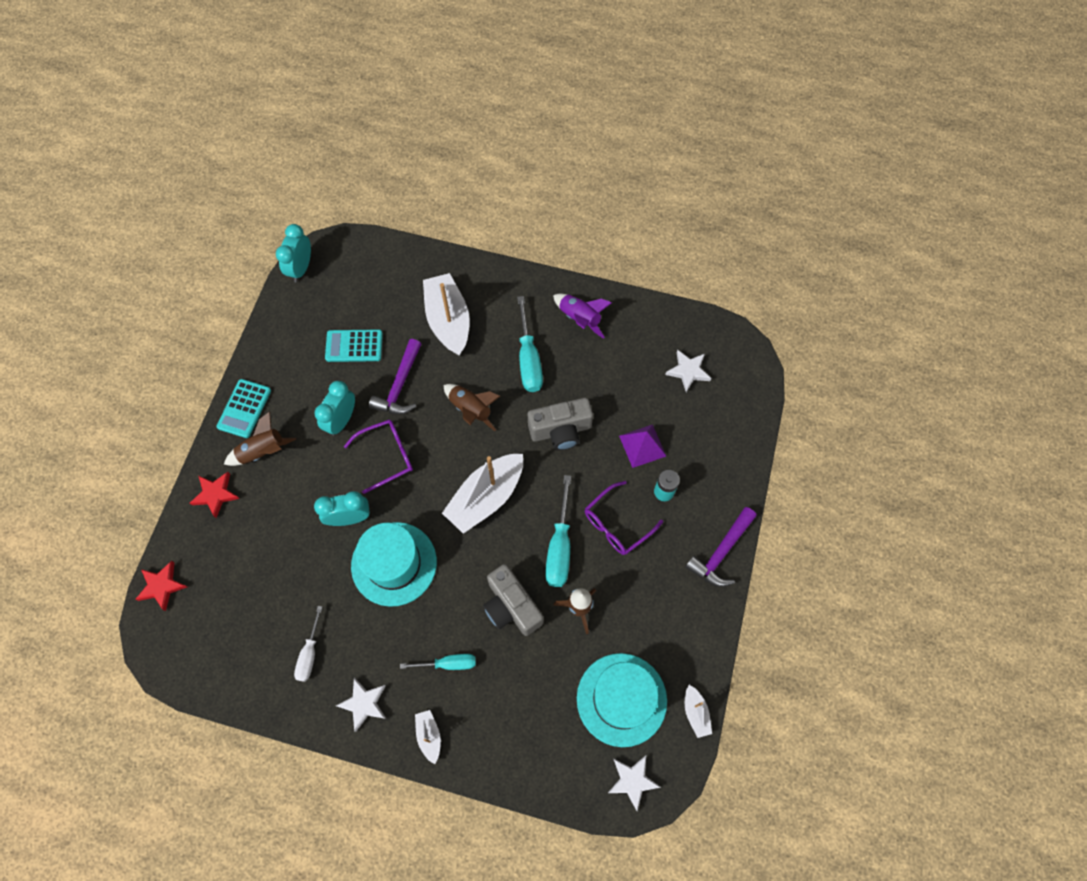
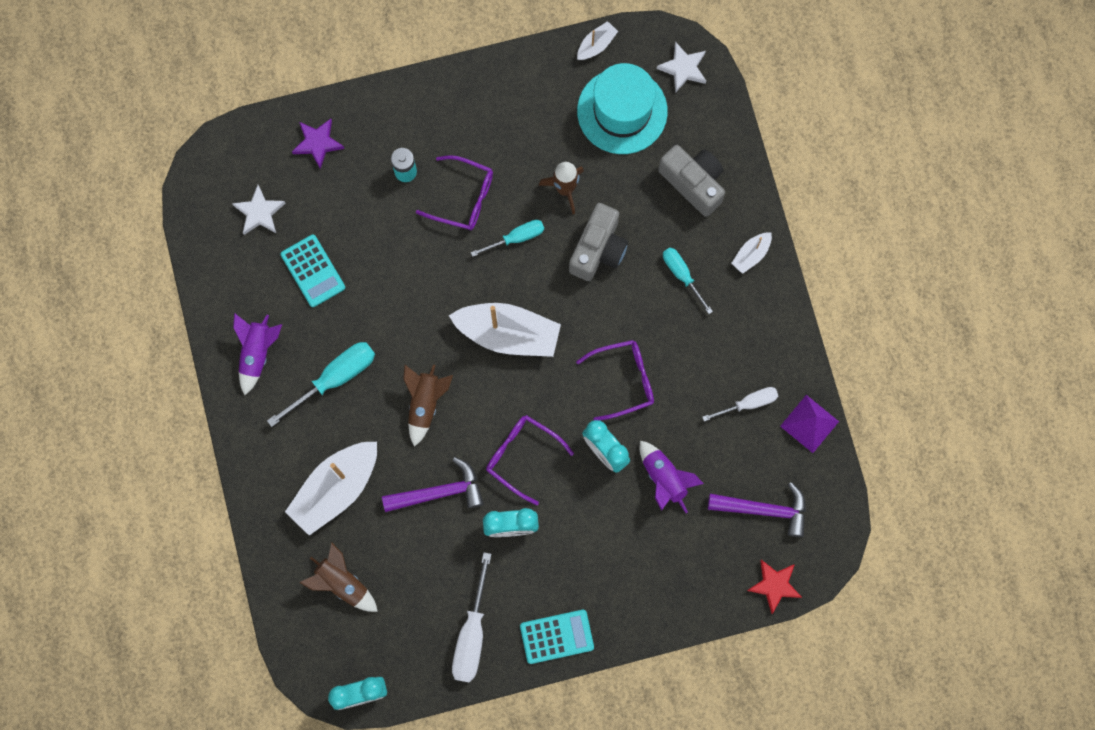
camera: 120 degrees left, 10 degrees up
(215, 494) = (660, 599): red star -> none
(263, 451) = (589, 584): brown rocket -> brown rocket (342, 583)
(288, 355) = (472, 634): none -> white screwdriver
(298, 550) = (664, 479): none -> purple rocket
(354, 346) = (422, 570): turquoise calculator -> turquoise calculator (313, 271)
(364, 704) = (760, 327): white star -> none
(394, 563) = (623, 380): turquoise hat -> purple glasses
(559, 546) = (516, 238): turquoise screwdriver -> turquoise screwdriver, size x0.63
(560, 430) = (397, 302): grey camera -> grey camera (693, 183)
(642, 445) = (368, 215): purple pyramid -> purple pyramid (809, 423)
(721, 552) = (436, 91): purple hammer -> purple hammer (764, 509)
(723, 439) = (317, 143): none -> purple star

